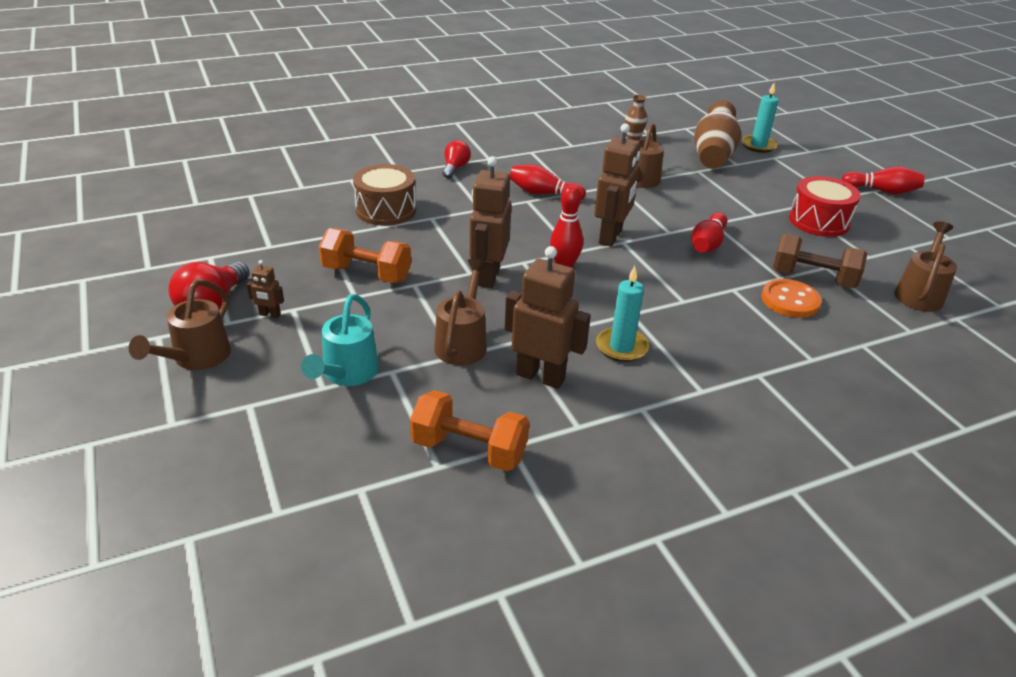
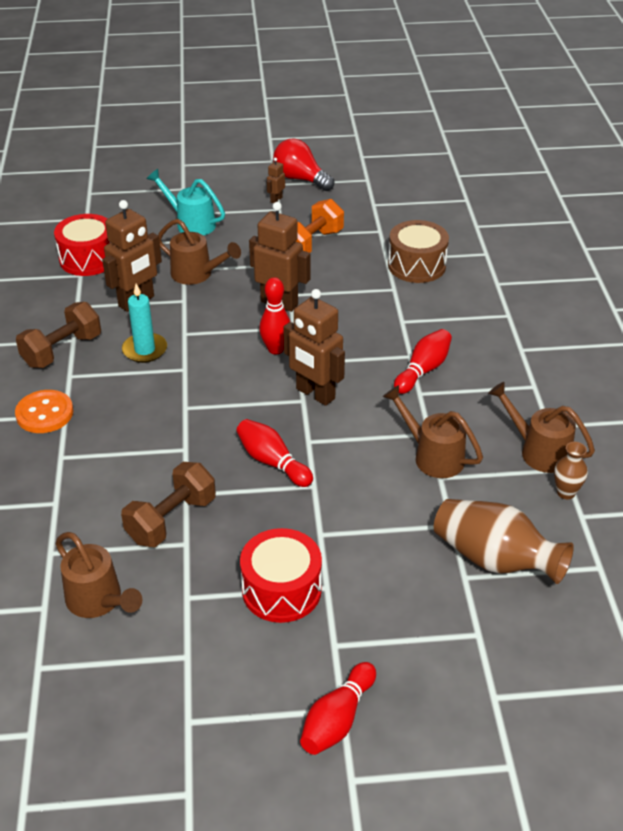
camera: 110 degrees right, 5 degrees up
(196, 358) = (241, 172): brown watering can -> brown watering can (538, 451)
(455, 168) = (499, 320): red light bulb -> none
(469, 450) = (88, 259): orange dumbbell -> red drum
(667, 411) = (62, 350): none -> brown dumbbell
(758, 146) = (522, 633): turquoise candle -> none
(790, 300) = (146, 482): orange button -> orange button (44, 413)

